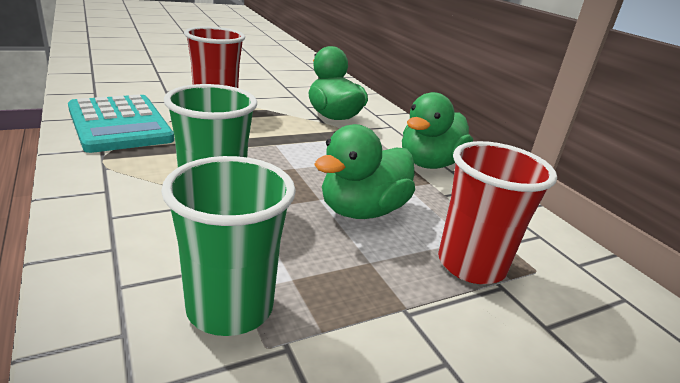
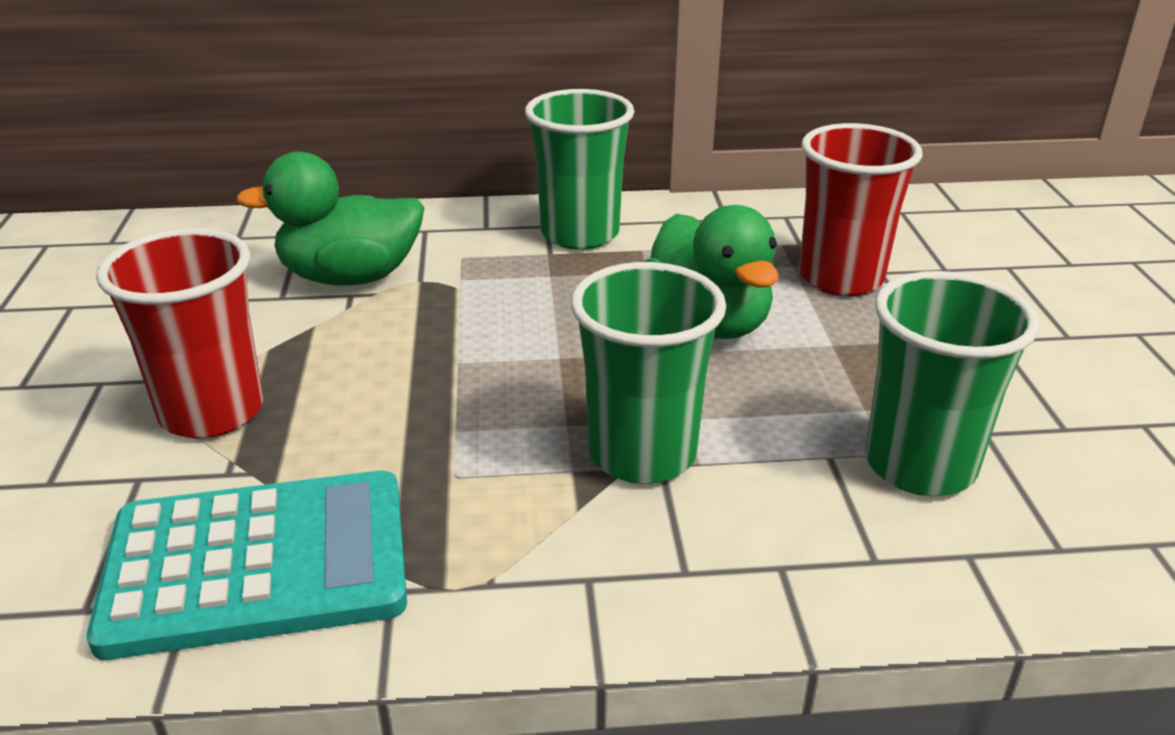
camera: 65 degrees left, 5 degrees up
(429, 164) = (580, 234): green duck -> green cup

